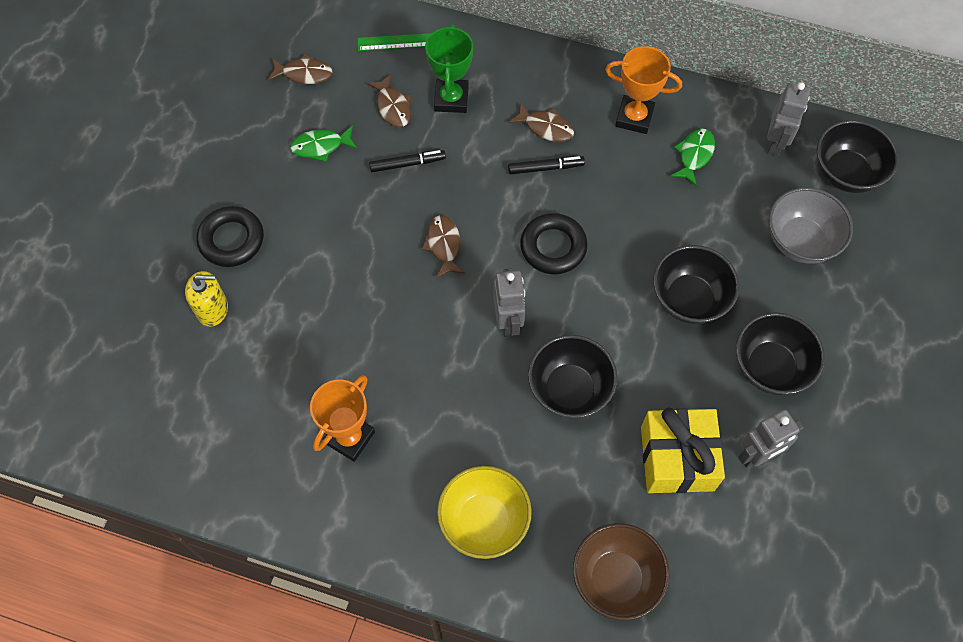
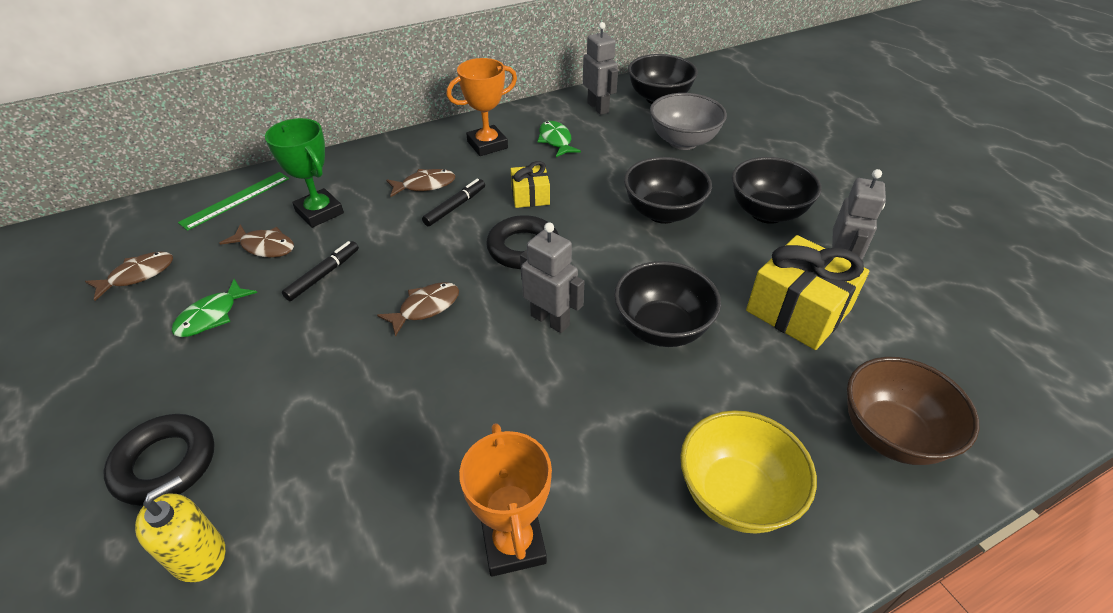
camera: 45 degrees left, 20 degrees down
(443, 245) = (425, 308): brown fish -> brown fish turned 105 degrees clockwise
(609, 201) = (530, 196): none -> yellow gift

